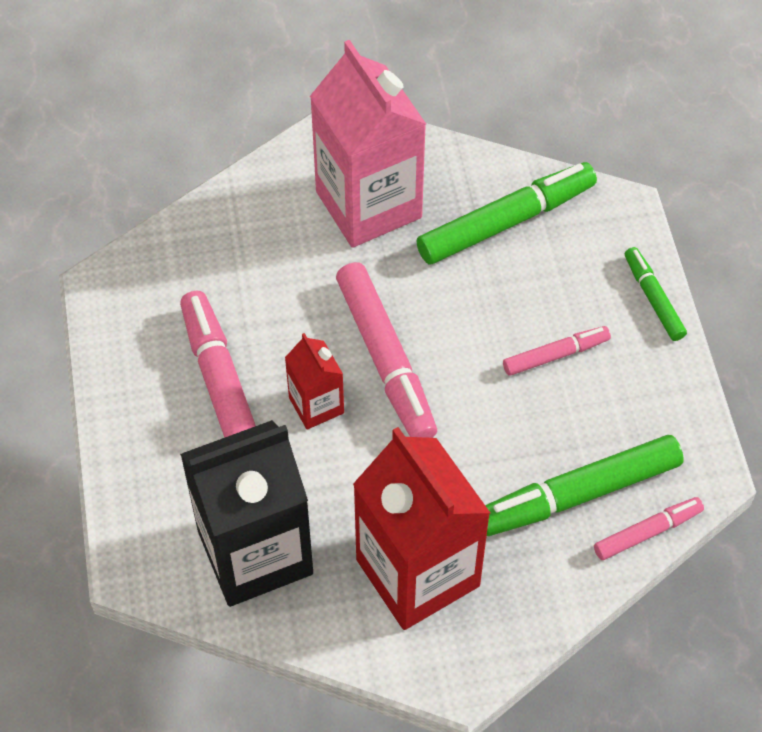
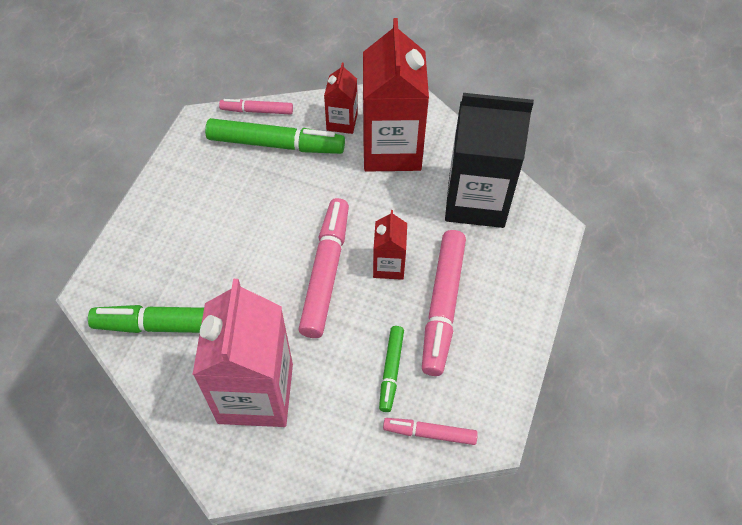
camera: 150 degrees left, 0 degrees up
(517, 579) = (342, 122): none -> red carton
(555, 355) = (222, 221): pink marker -> pink marker (429, 433)
(653, 298) = (134, 224): green marker -> green marker (391, 371)

